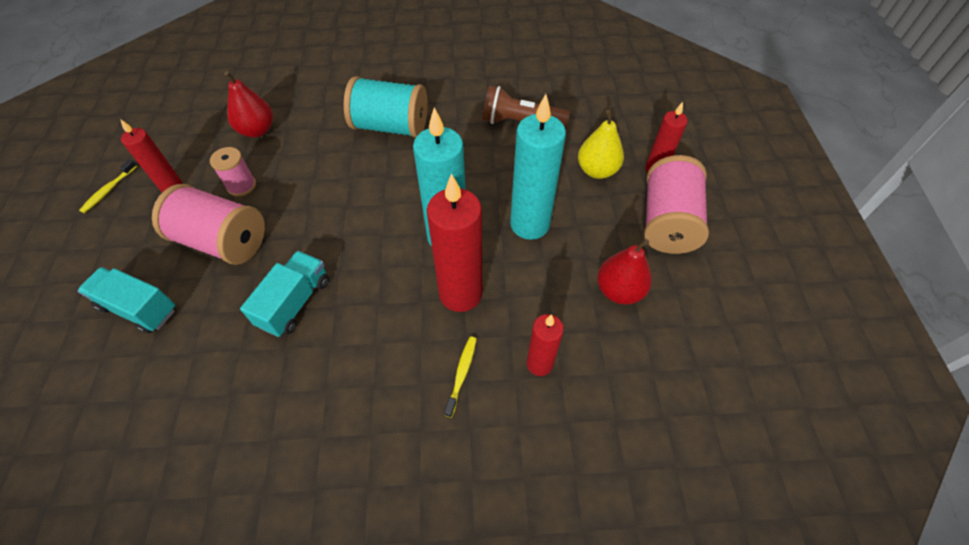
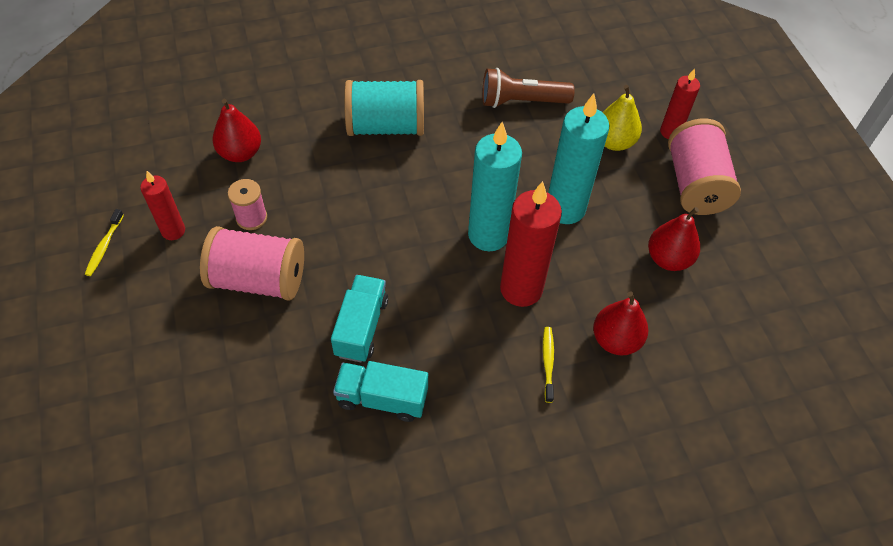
camera: 15 degrees left, 0 degrees up
(139, 308) = (202, 362): turquoise truck -> turquoise truck (382, 398)
(539, 364) = (616, 340): red candle -> red pear

